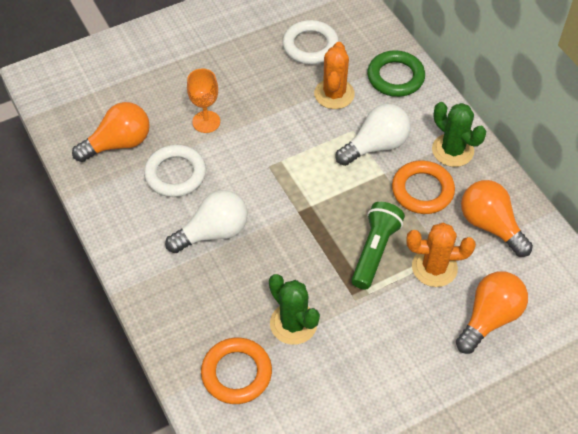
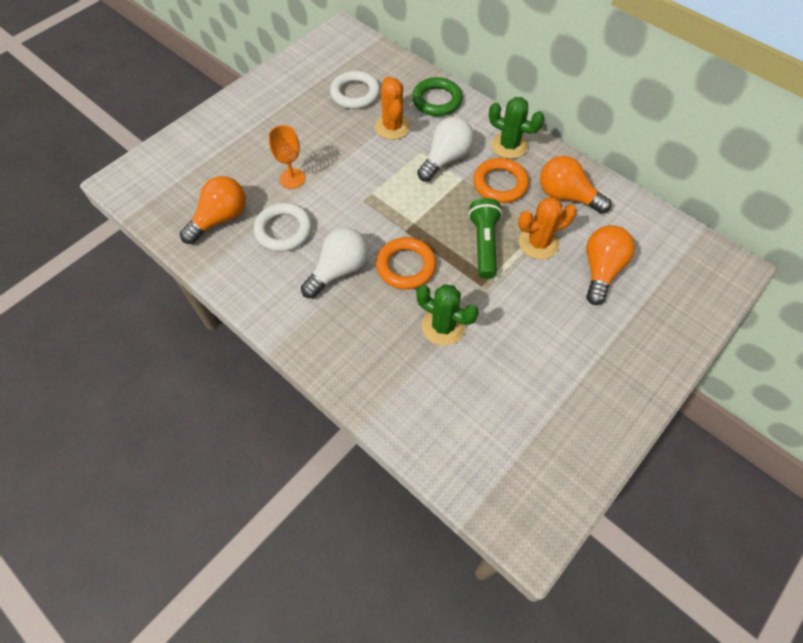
camera: 20 degrees left, 5 degrees up
(236, 373) = (413, 386): orange ring -> orange ring (406, 266)

